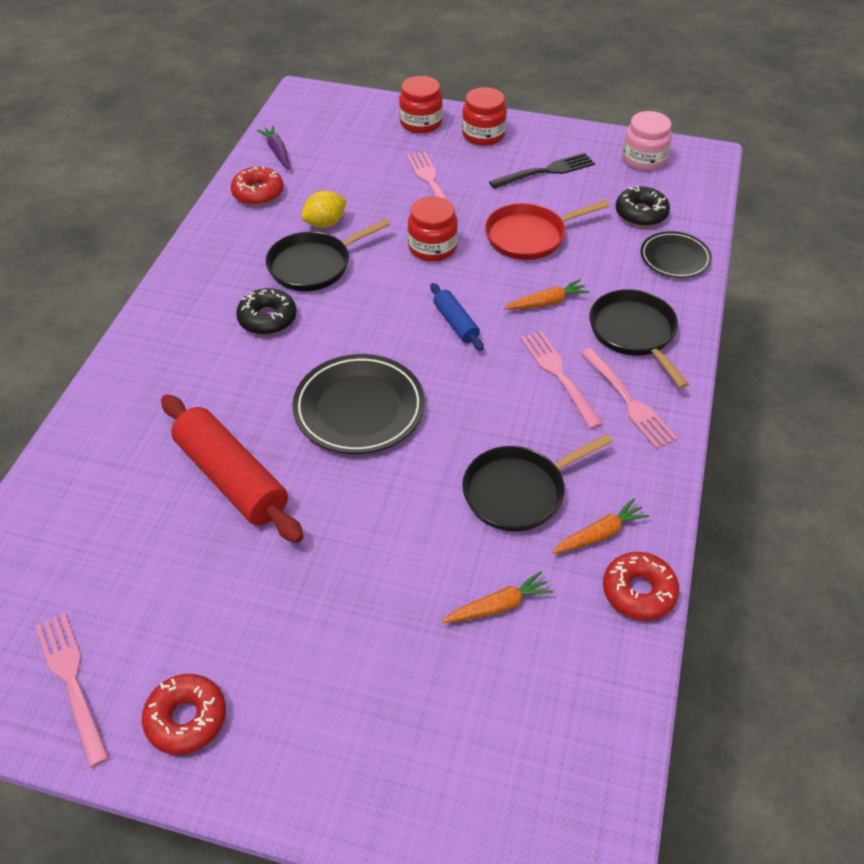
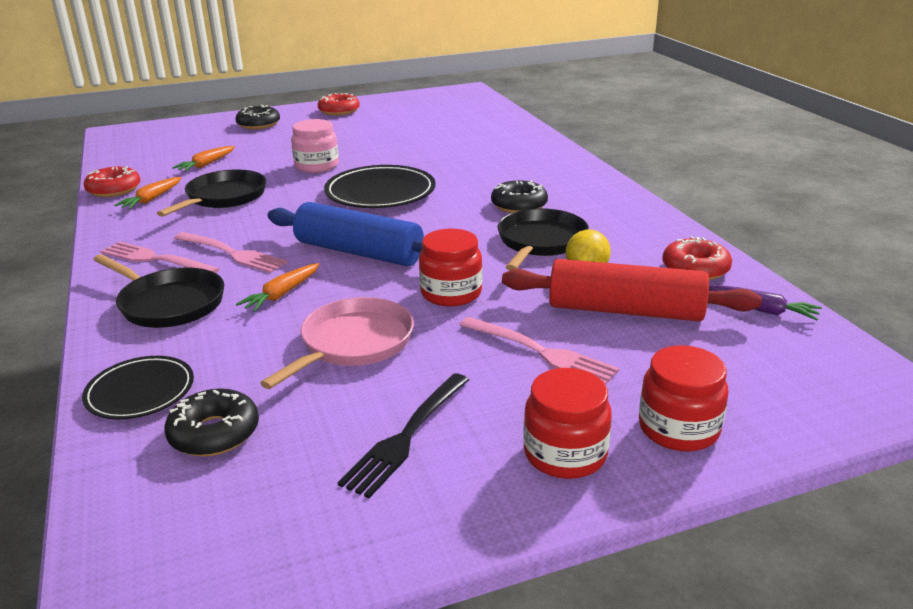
camera: 145 degrees right, 20 degrees down
(72, 682) = (403, 104): pink fork -> none
(232, 478) = (421, 152): red rolling pin -> red rolling pin (625, 311)
(345, 738) = (258, 124): none -> black donut
(455, 323) = (359, 252): blue rolling pin -> blue rolling pin, size x1.96
(529, 236) = (353, 343): red pan -> pink pan
(643, 159) = (252, 539): pink jar -> pink jar (316, 166)

